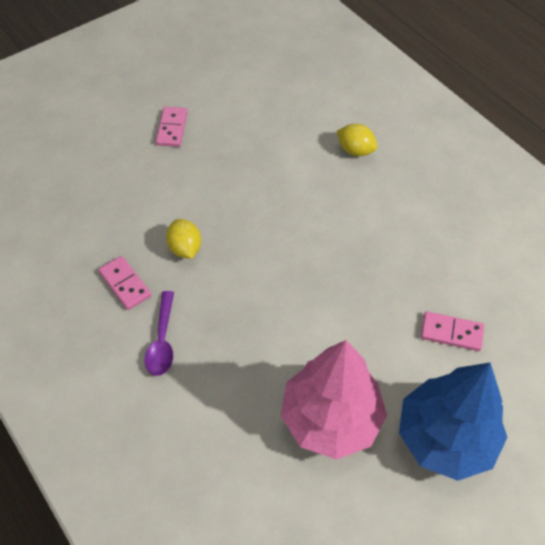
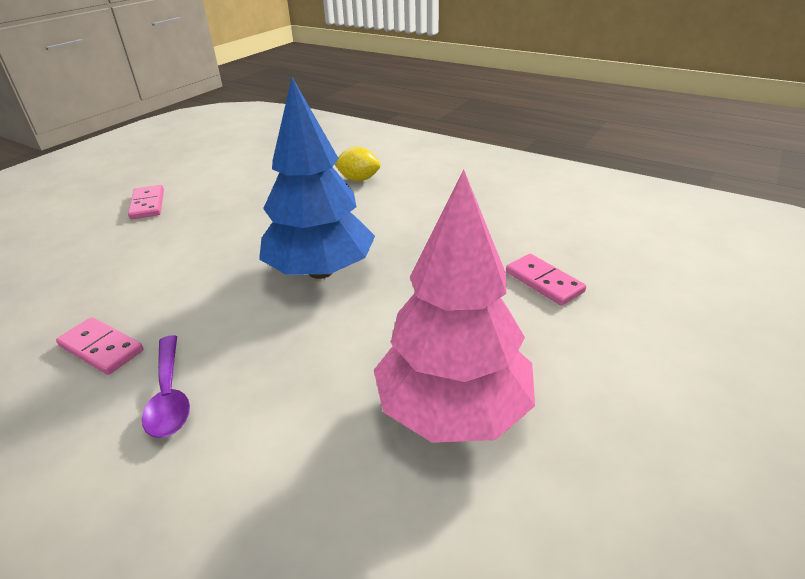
camera: 20 degrees left, 20 degrees down
(185, 248) = (184, 293): yellow lemon -> none
(445, 437) = (611, 381): blue tree -> blue tree (320, 271)
(451, 332) = (544, 282): pink domino -> pink domino turned 60 degrees clockwise

